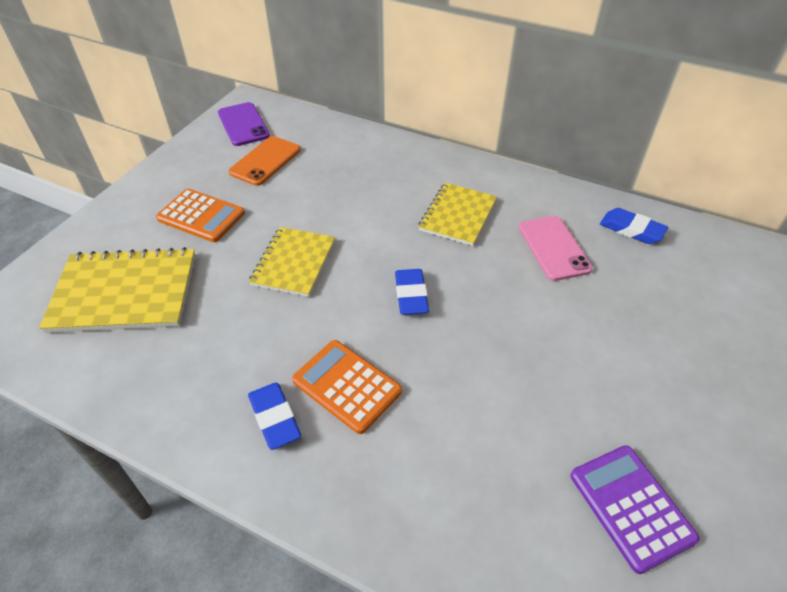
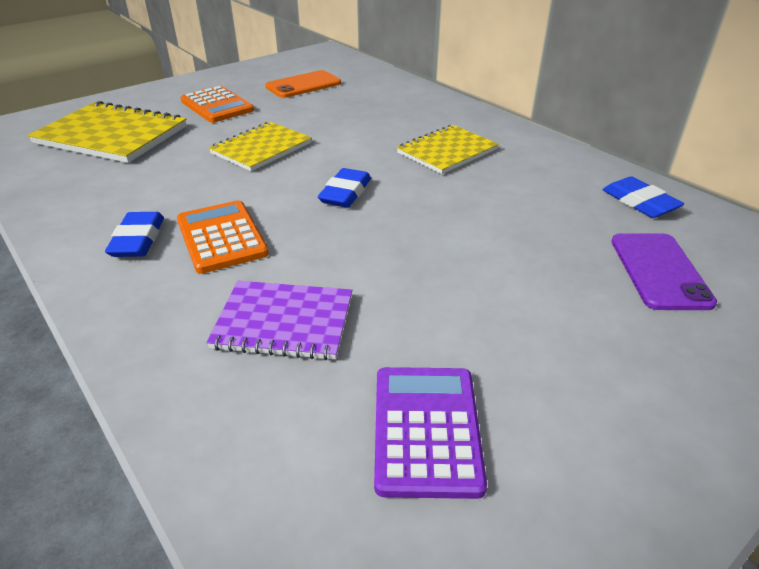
camera: 25 degrees right, 10 degrees down
(243, 124) = (308, 62): purple phone -> purple phone (659, 271)
(468, 455) = (284, 322): none -> purple notebook
(553, 248) = (530, 195): pink phone -> none

